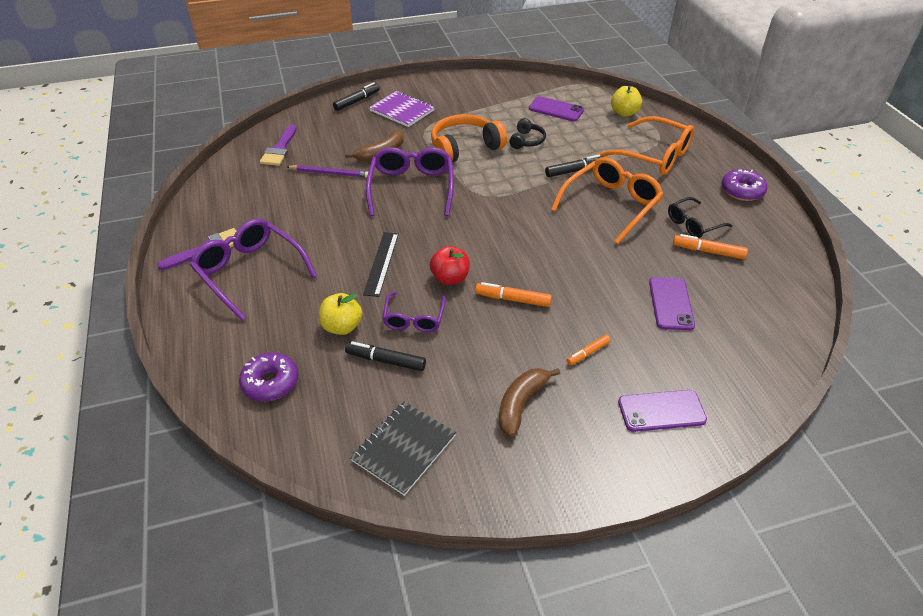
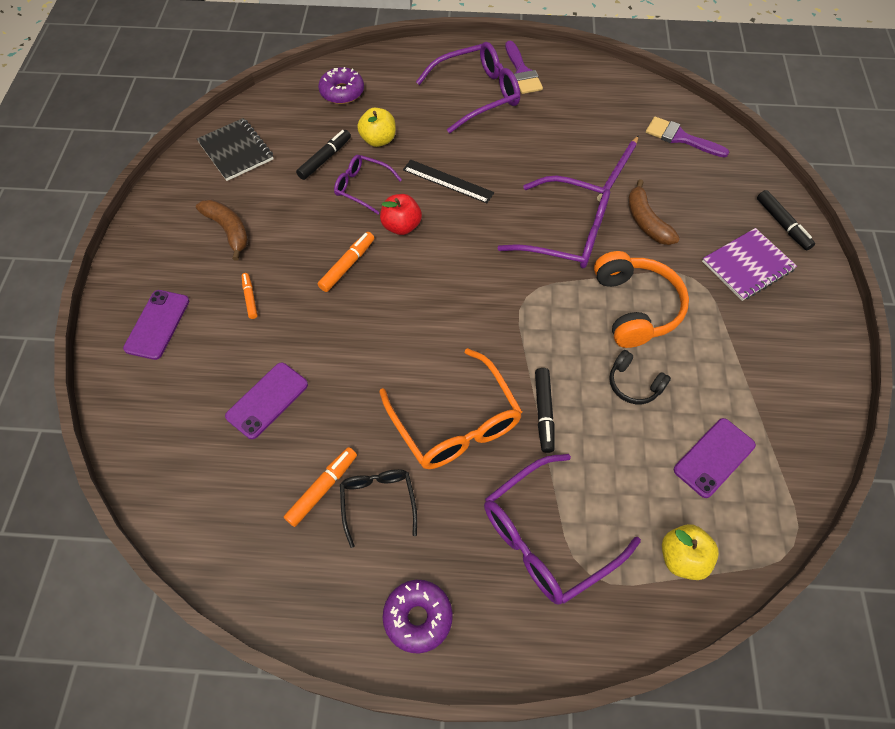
camera: 110 degrees right, 15 degrees up
(654, 156) = (546, 538): orange glasses -> purple glasses
(671, 303) = (267, 400): purple phone -> purple phone turned 75 degrees counterclockwise

